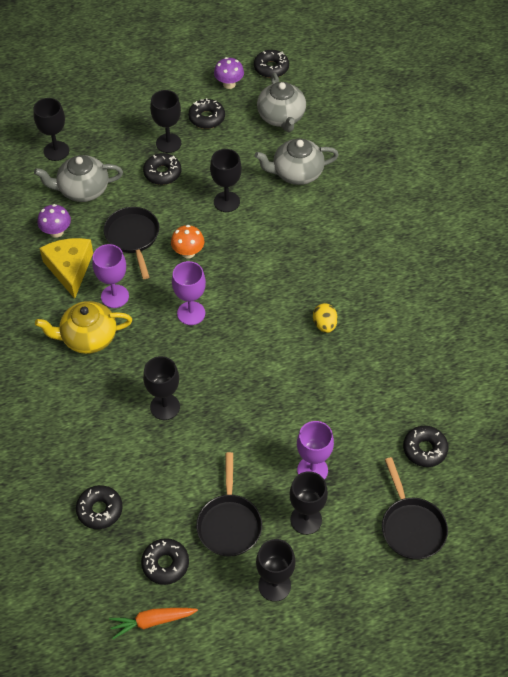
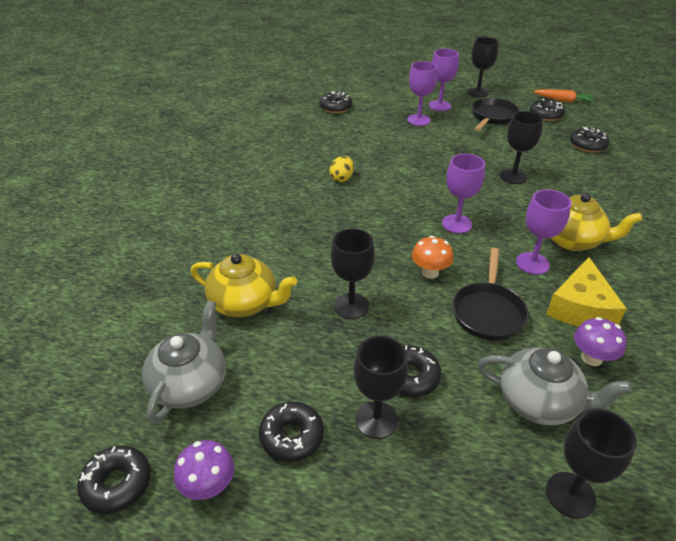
camera: 150 degrees left, 15 degrees down
(296, 173) = (245, 303): grey teapot -> yellow teapot
(306, 519) = (439, 106): black goblet -> purple goblet
(411, 527) = (376, 88): black pan -> none

